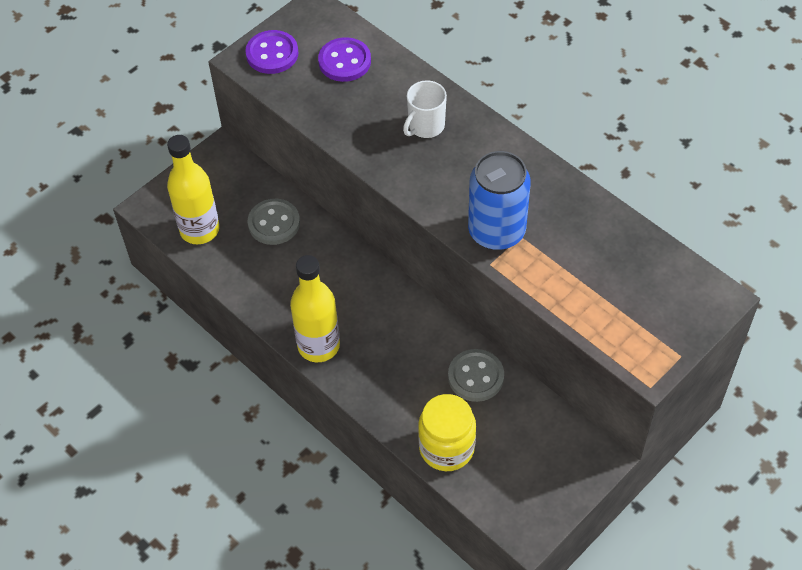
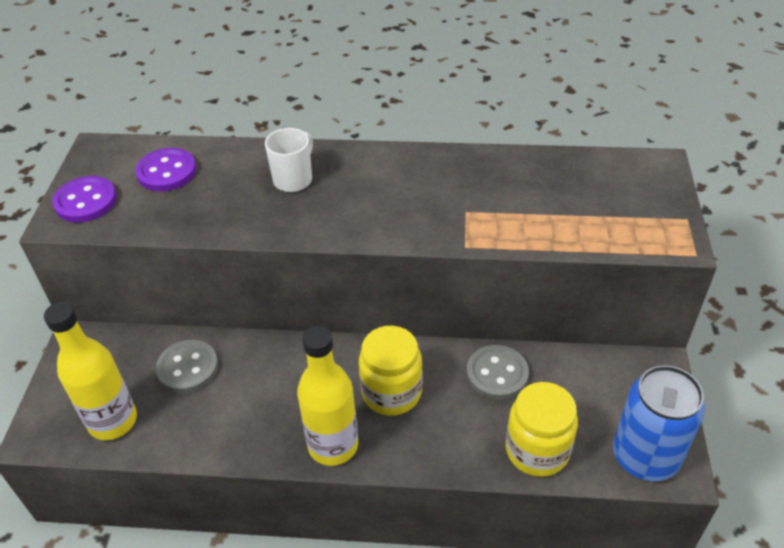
camera: 40 degrees left, 10 degrees down
(390, 337) = (391, 392): none -> yellow jar
(425, 126) = (293, 179): white mug -> white mug turned 150 degrees counterclockwise
(496, 231) = (442, 220): blue can -> blue can (645, 457)

